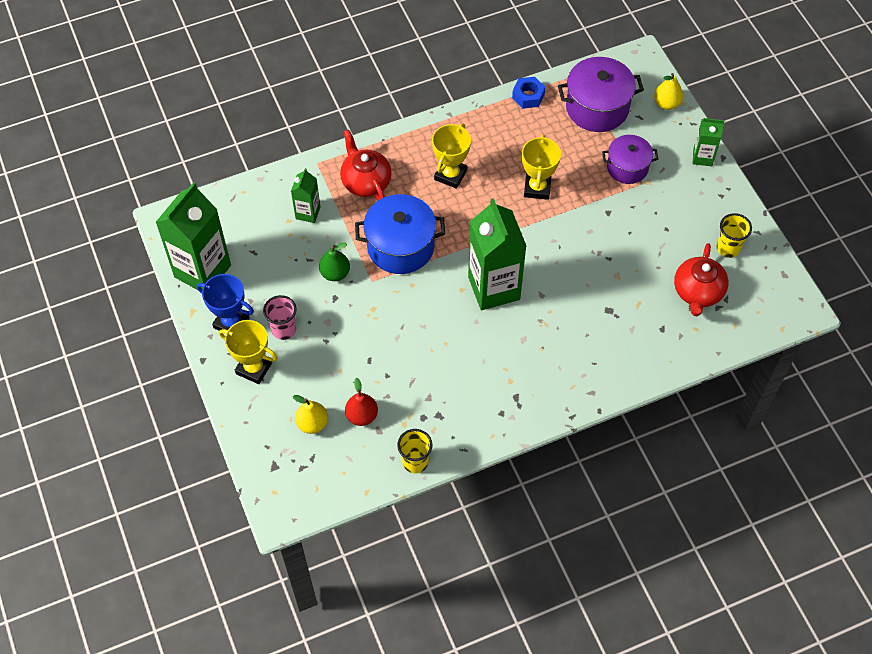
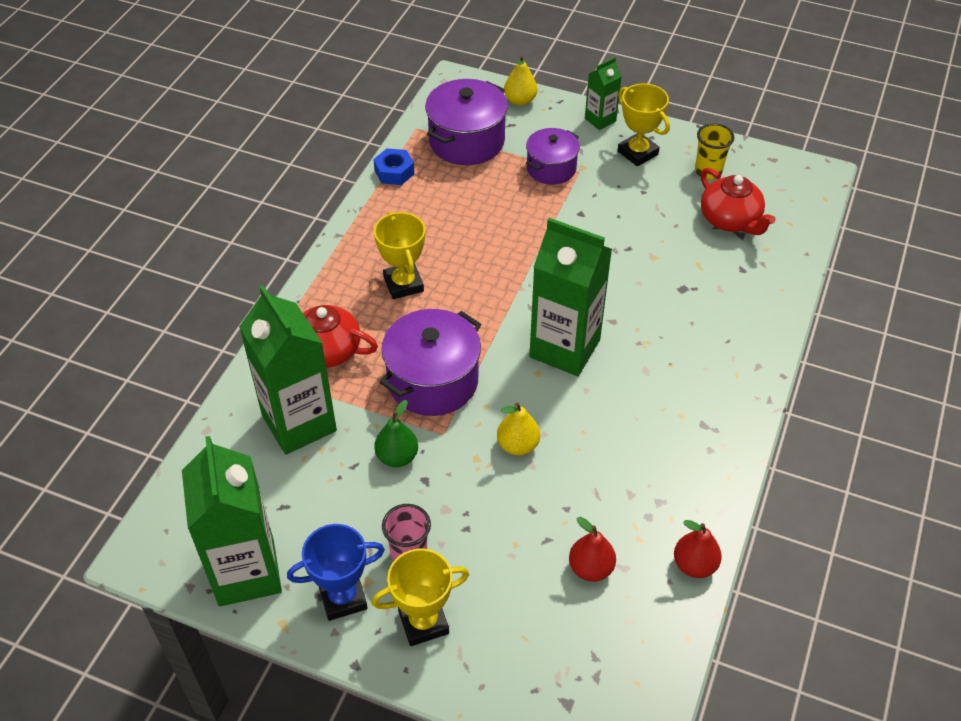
camera: 45 degrees left, 10 degrees down
(308, 213) = (299, 423): green carton -> green carton, size x2.00
(312, 423) = (552, 621): yellow pear -> yellow pear (518, 445)
(400, 246) = (433, 381): blue pot -> purple pot
(415, 462) = (694, 565): yellow cup -> red pear
(537, 188) = (496, 238): yellow trophy -> yellow trophy (637, 153)

